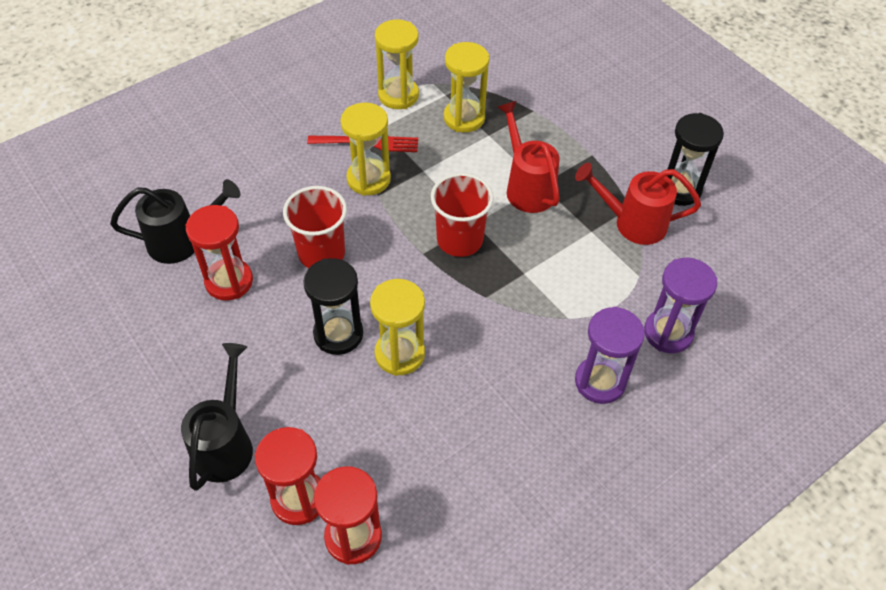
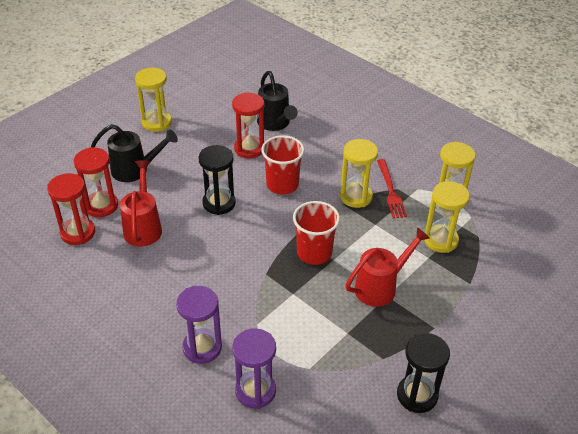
camera: 80 degrees right, 10 degrees down
(399, 354) = (208, 234): yellow hourglass -> yellow hourglass (156, 123)
(632, 223) = (365, 361): red watering can -> red watering can (143, 227)

